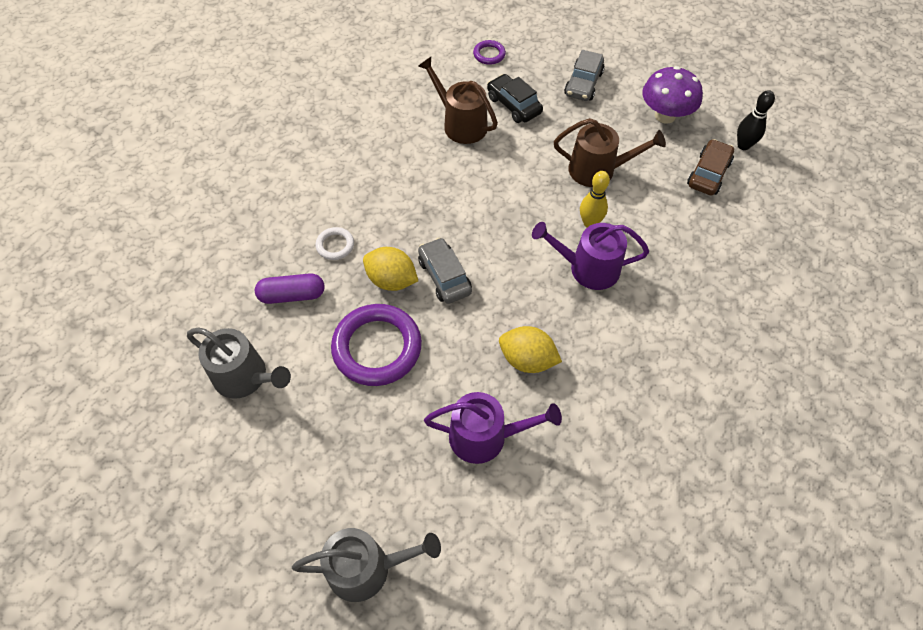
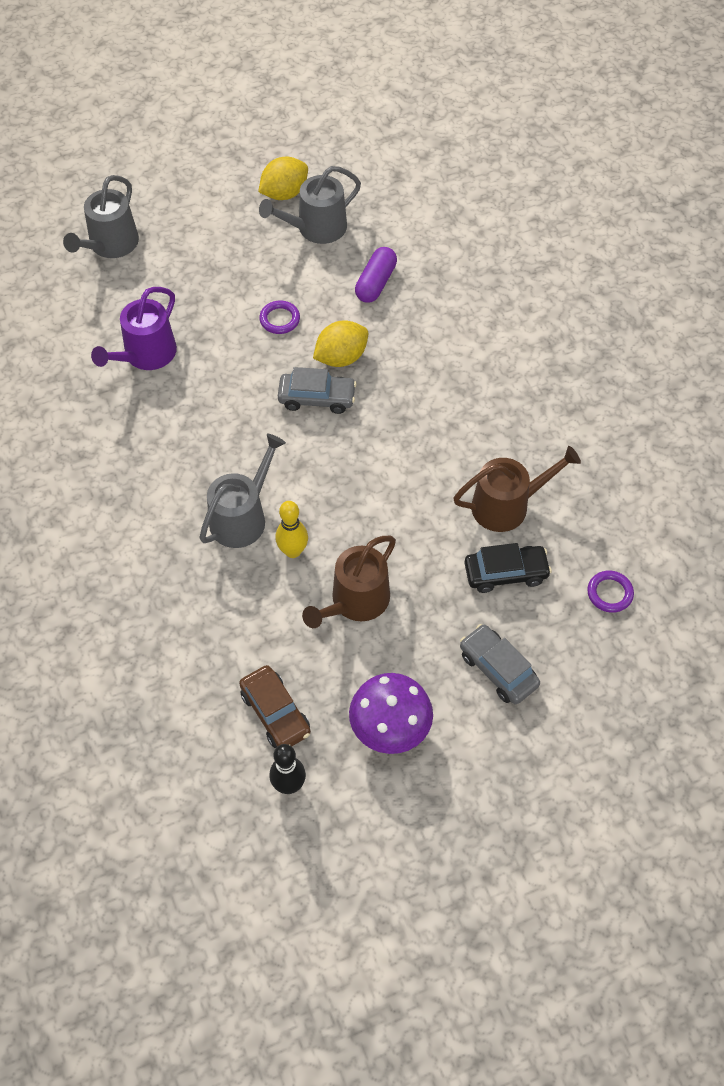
camera: 120 degrees right, 0 degrees up
(335, 245) = (410, 332): white ring -> none
(377, 347) = (279, 319): purple ring -> purple ring, size x0.47
(527, 359) = (188, 417): yellow lemon -> yellow lemon (284, 193)
(588, 268) = (242, 517): purple watering can -> grey watering can

